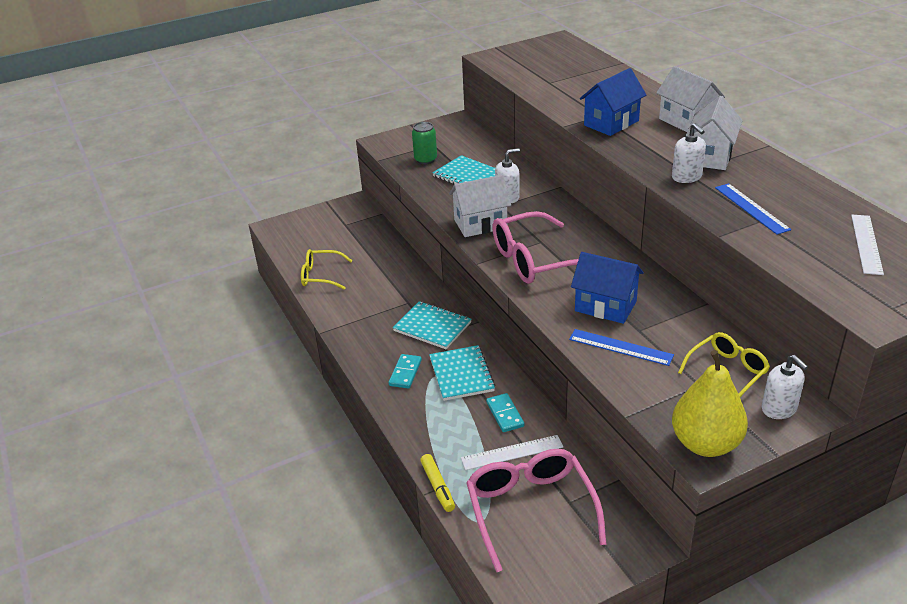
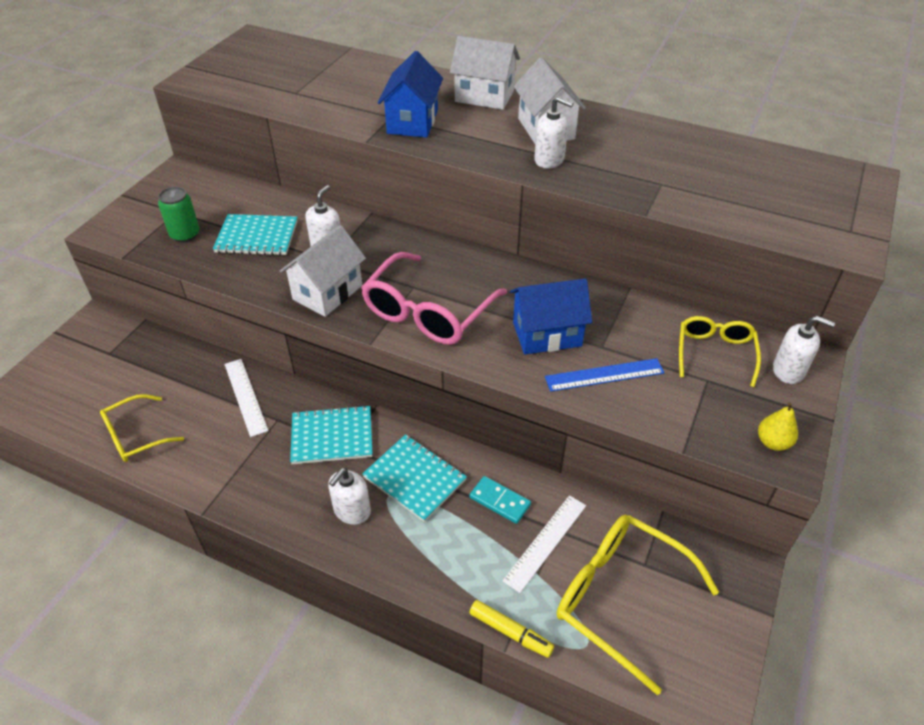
camera: 40 degrees left, 10 degrees up
(405, 373) = (352, 511): turquoise domino -> white soap dispenser
(530, 509) = (619, 597): pink glasses -> yellow glasses
(705, 444) = (773, 442): yellow pear -> yellow pear, size x0.47
(751, 208) = (640, 173): blue ruler -> none
(866, 244) = (765, 174): white ruler -> white ruler (245, 396)

